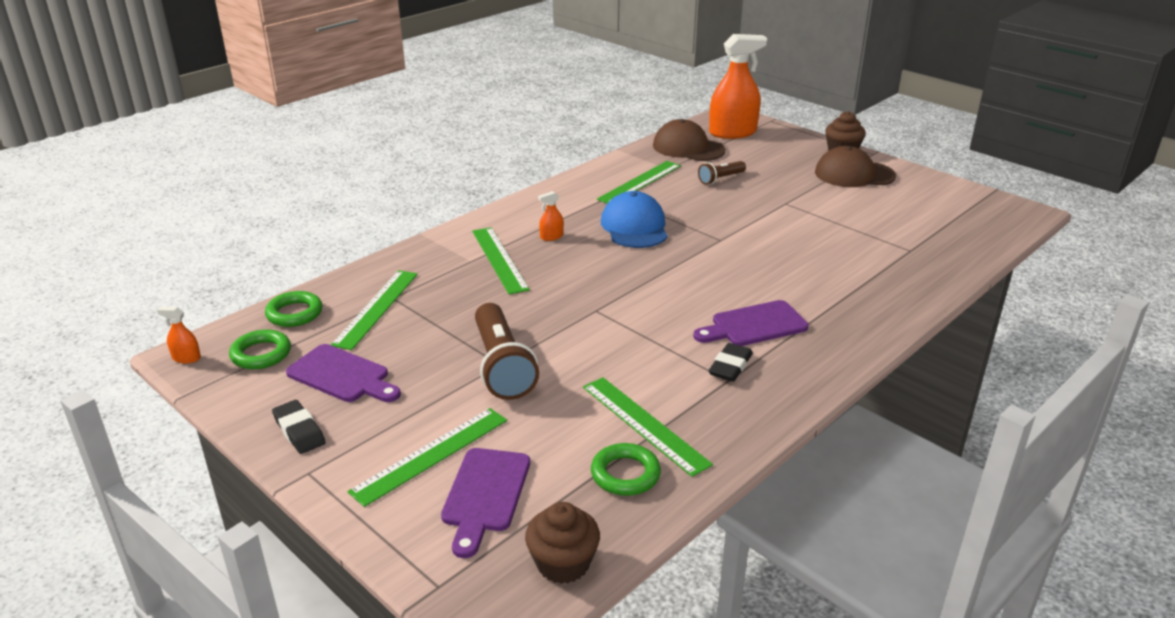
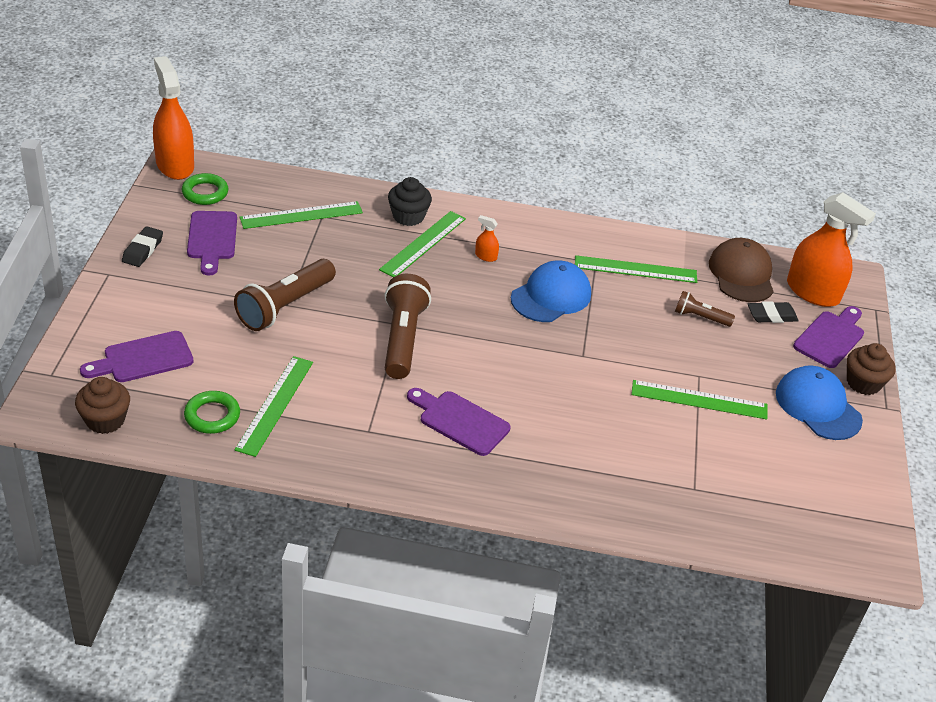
camera: 50 degrees right, 10 degrees up
(186, 358) = (175, 165): orange spray bottle -> orange spray bottle, size x2.46
(294, 313) = (261, 182): green ring -> none
(431, 455) = (163, 317): green ruler -> green ruler (699, 400)
(452, 253) = (408, 216): none -> black cupcake
(617, 315) = (403, 338): none -> brown flashlight
(730, 366) = (387, 426): black eraser -> black eraser (771, 315)
(786, 144) = (830, 337): none -> purple cutting board
(854, 174) = (817, 406): brown cap -> blue cap

